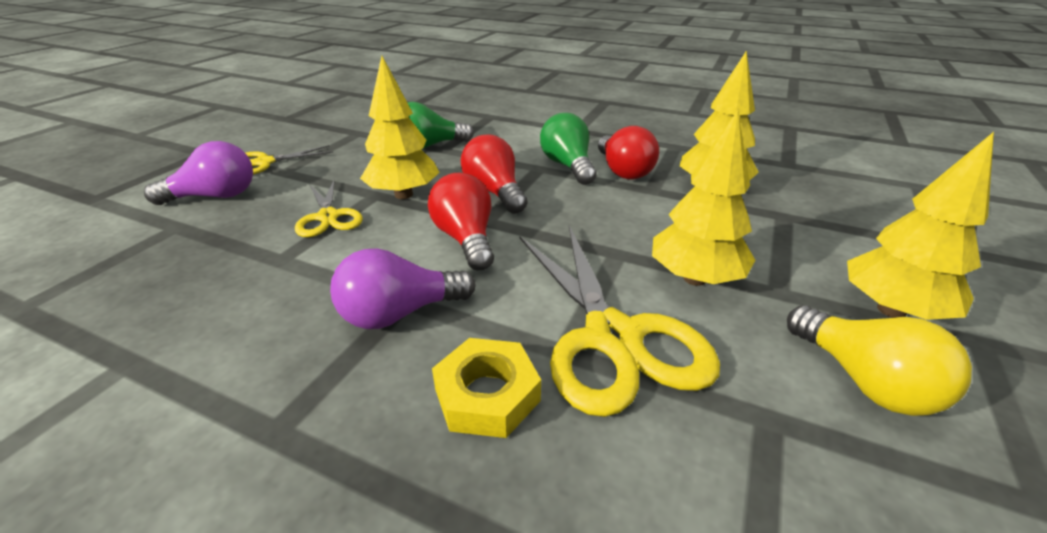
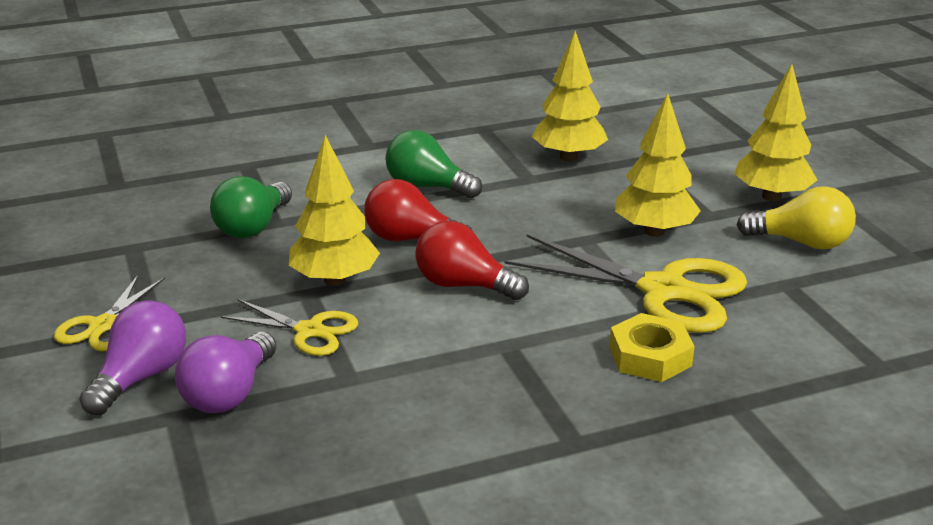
camera: 45 degrees left, 5 degrees down
(399, 313) = (518, 353): purple light bulb -> purple light bulb (229, 393)
(623, 171) = (481, 171): red light bulb -> none

